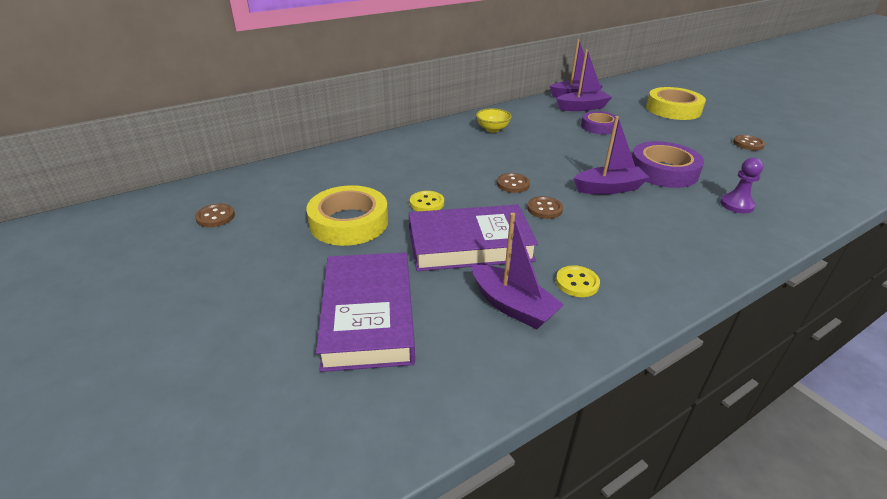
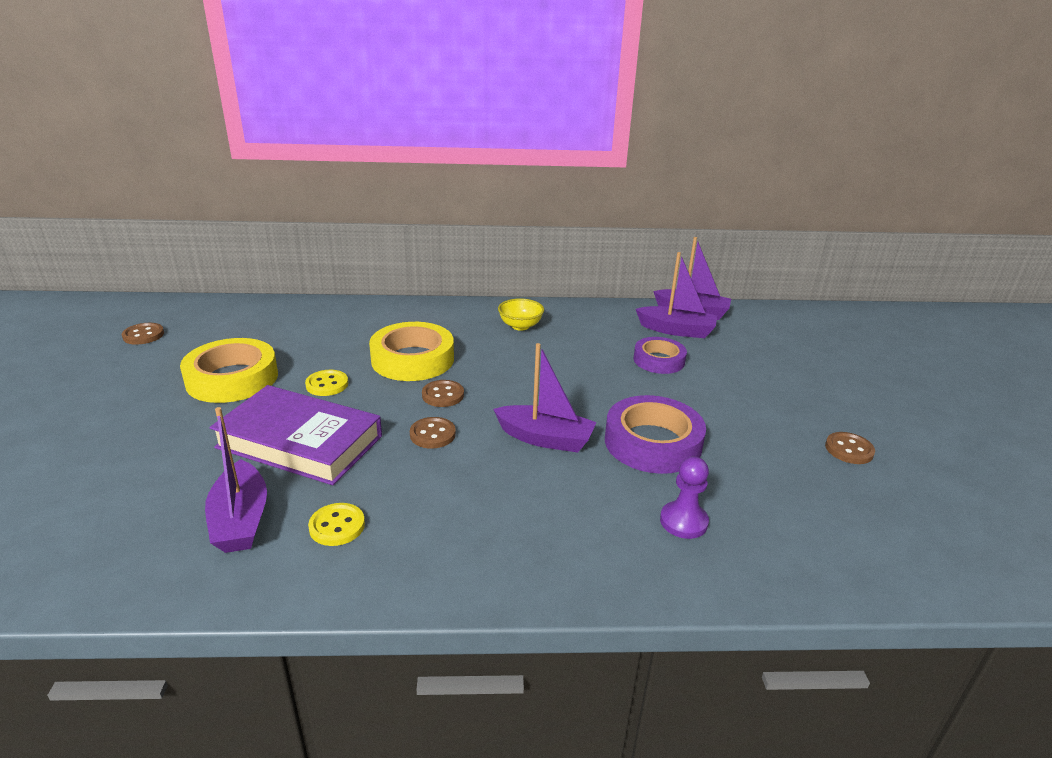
camera: 30 degrees right, 5 degrees down
(368, 315) = (117, 471): purple book -> none
(673, 109) = (808, 368): yellow tape -> yellow tape (412, 359)

